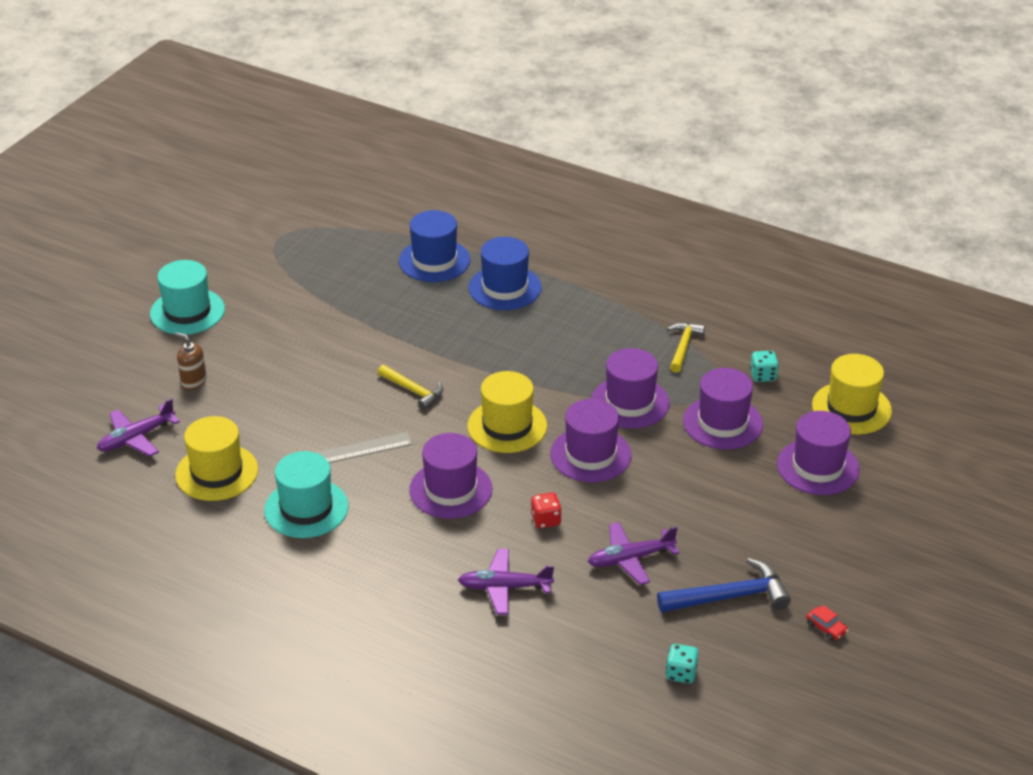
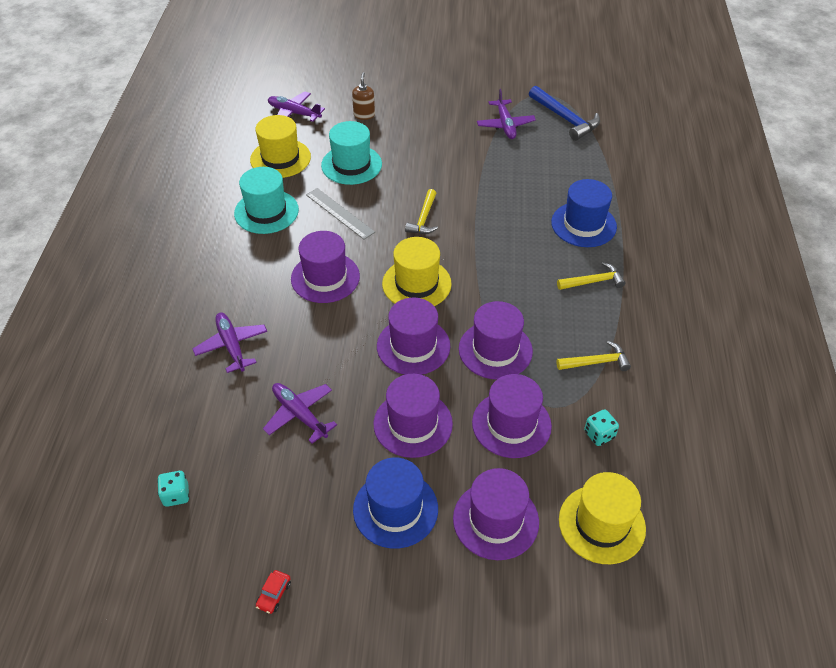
camera: 65 degrees right, 10 degrees up
(187, 312) = (432, 86): turquoise hat -> turquoise hat (351, 165)
(308, 283) = (505, 125): none -> purple plane
(434, 260) = (584, 175): blue hat -> blue hat (395, 509)
(546, 520) = (319, 344): red dice -> none
(585, 311) = (593, 281): none -> yellow hammer
(686, 484) = (413, 424): none -> purple hat
(730, 596) = (284, 502): blue hammer -> blue hammer (565, 119)

